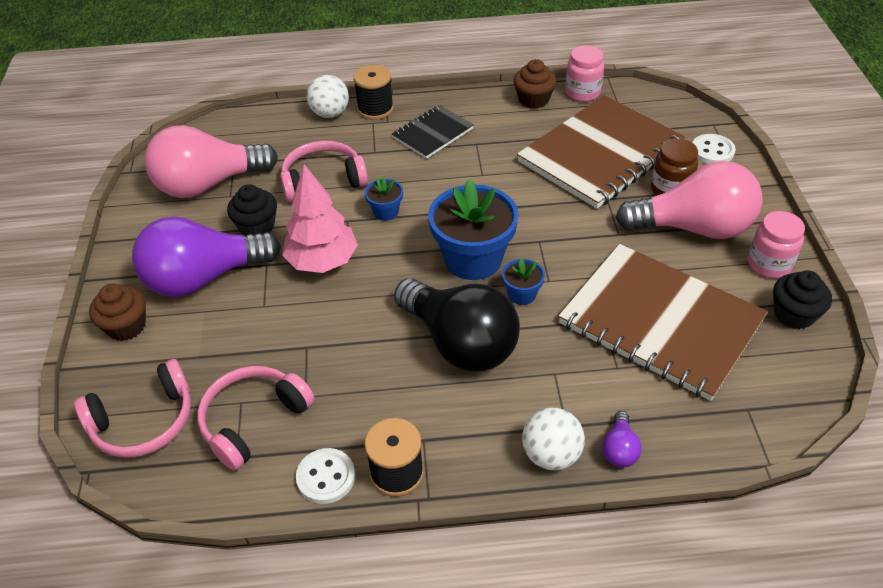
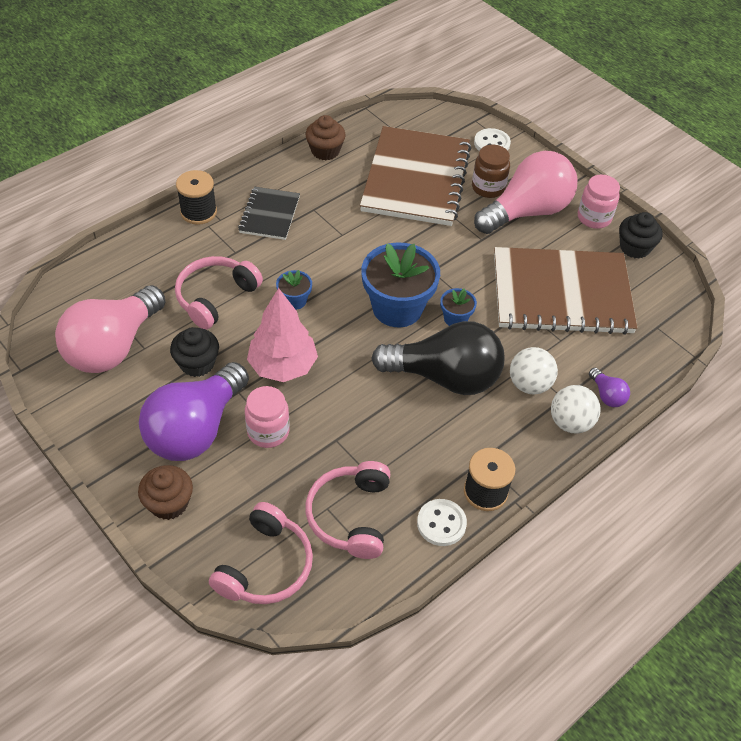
camera: 40 degrees left, 5 degrees up
(330, 113) = (161, 233): white ball -> white ball (529, 384)
(582, 93) = (358, 130): pink jar -> pink jar (268, 431)

